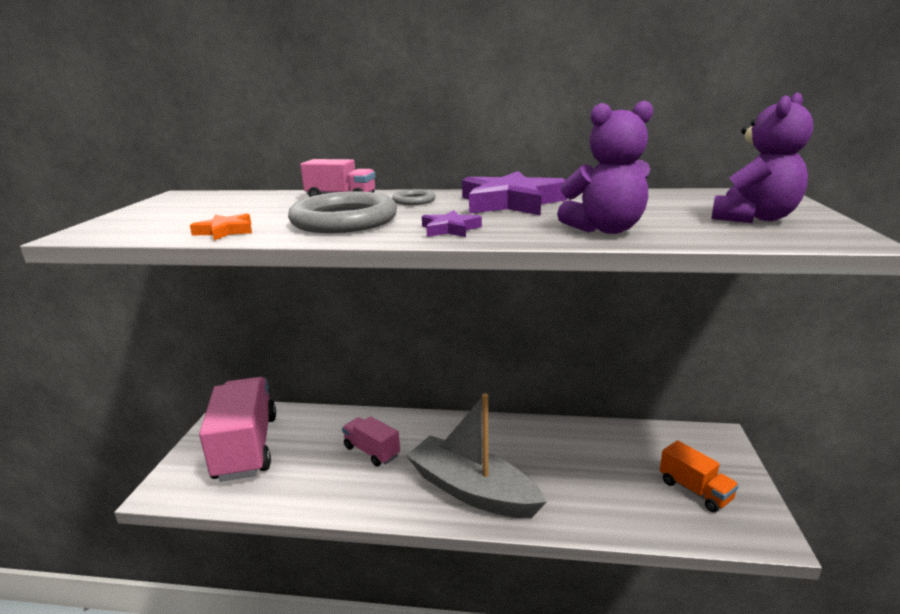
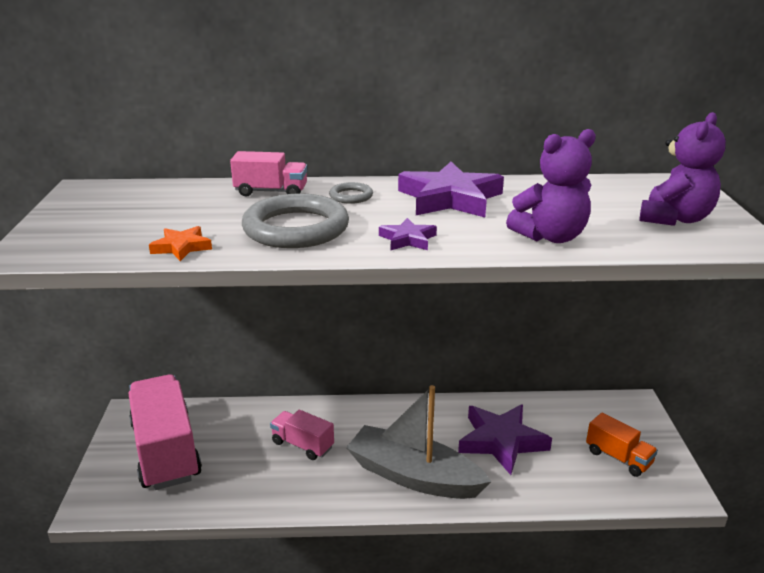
camera: 10 degrees left, 5 degrees up
(570, 463) = (501, 441): none -> purple star

